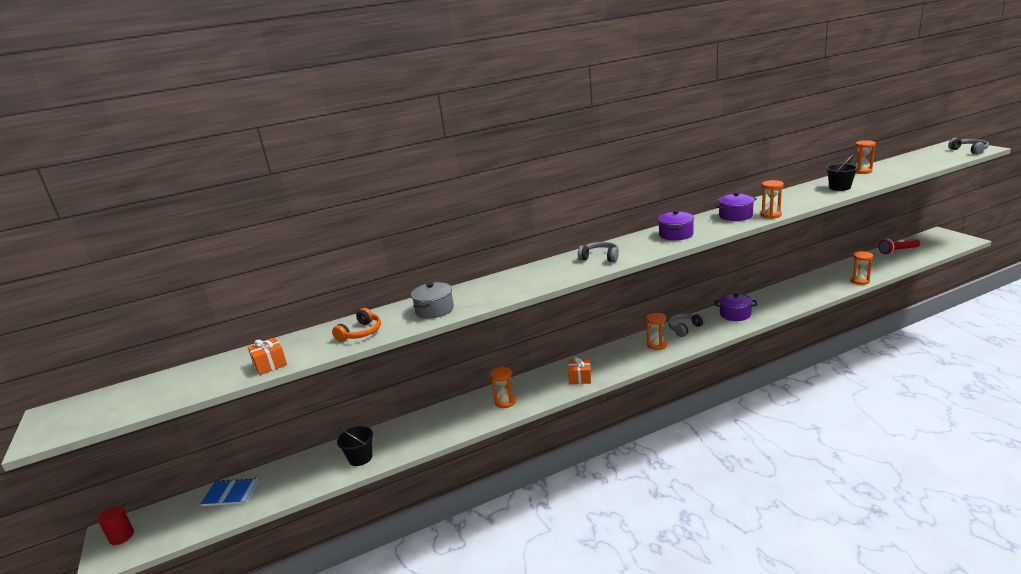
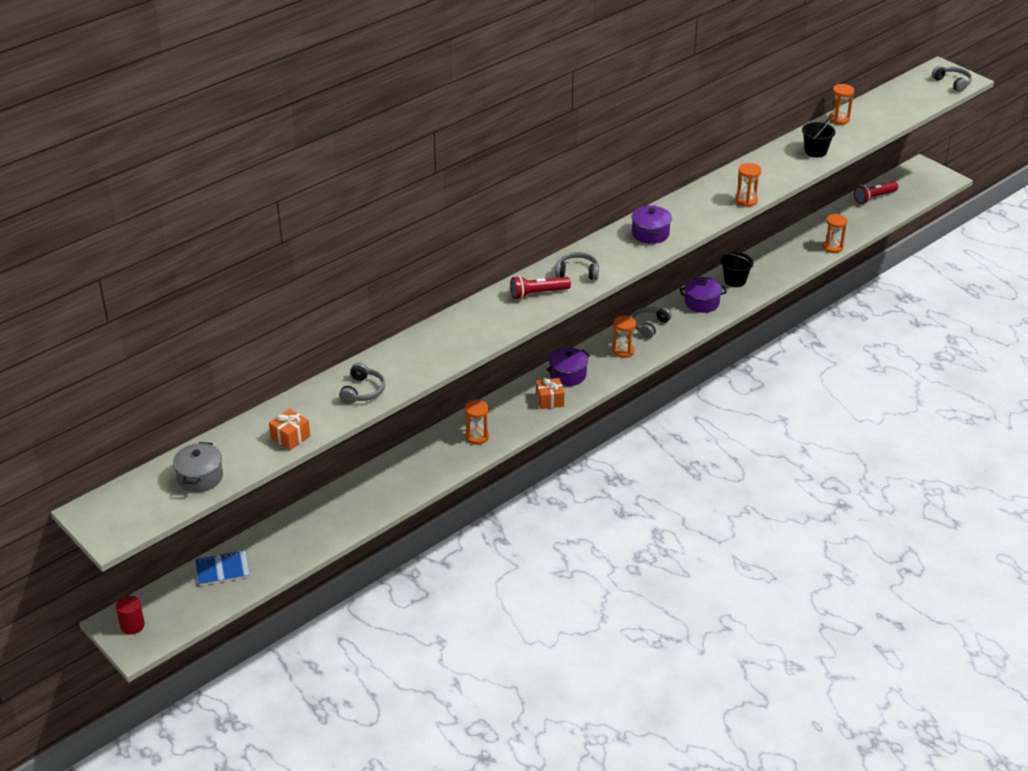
camera: 20 degrees left, 15 degrees up
(360, 458) = (346, 516): black bucket -> black bucket (735, 280)
(361, 332) = (362, 391): orange headphones -> grey headphones
(434, 310) = (427, 356): grey pot -> grey pot (200, 477)
(558, 270) = (538, 293): none -> red flashlight
(735, 216) = (709, 201): purple pot -> purple pot (568, 375)

